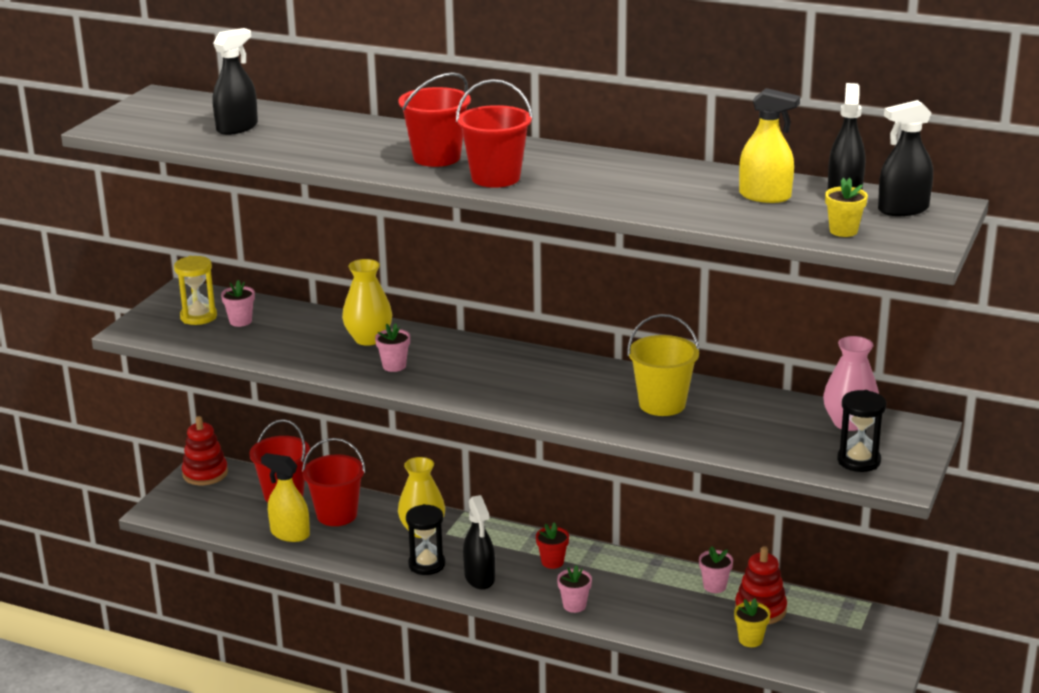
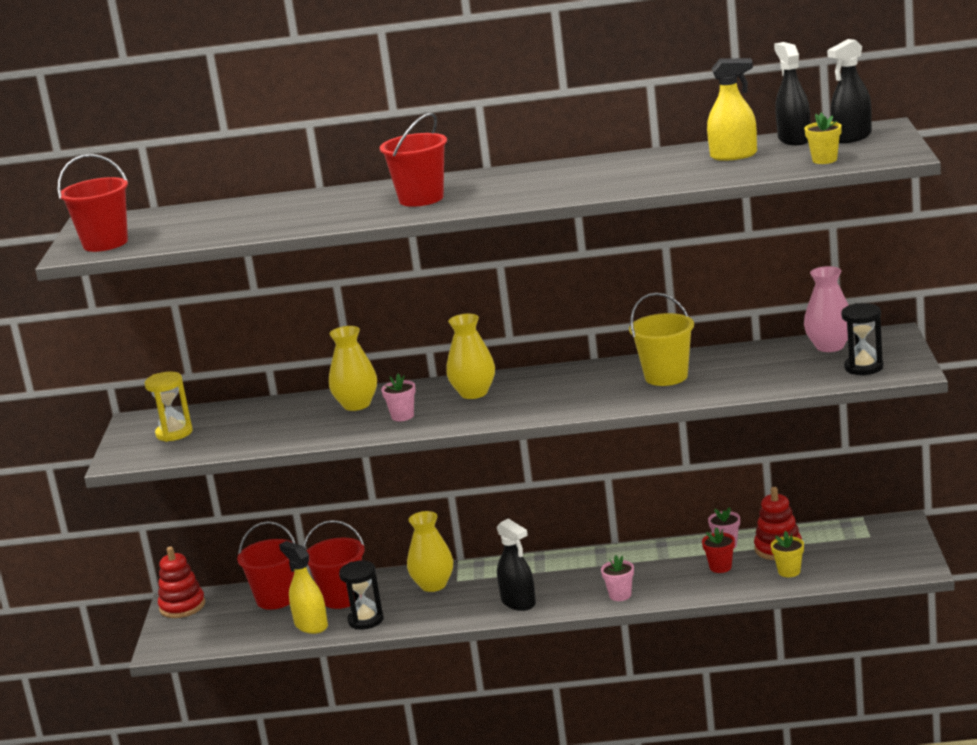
camera: 20 degrees left, 5 degrees down
(237, 128) = (205, 224): black spray bottle -> none
(240, 321) = (219, 425): pink flower pot -> none
(290, 534) = (311, 625): yellow spray bottle -> yellow spray bottle turned 45 degrees clockwise
(426, 564) = (461, 608): black hourglass -> black hourglass (366, 620)
(477, 361) = (474, 393): none -> yellow vase
(495, 178) = (493, 198): red bucket -> red bucket (105, 243)
(552, 562) = (572, 571): red flower pot -> red flower pot (720, 567)

